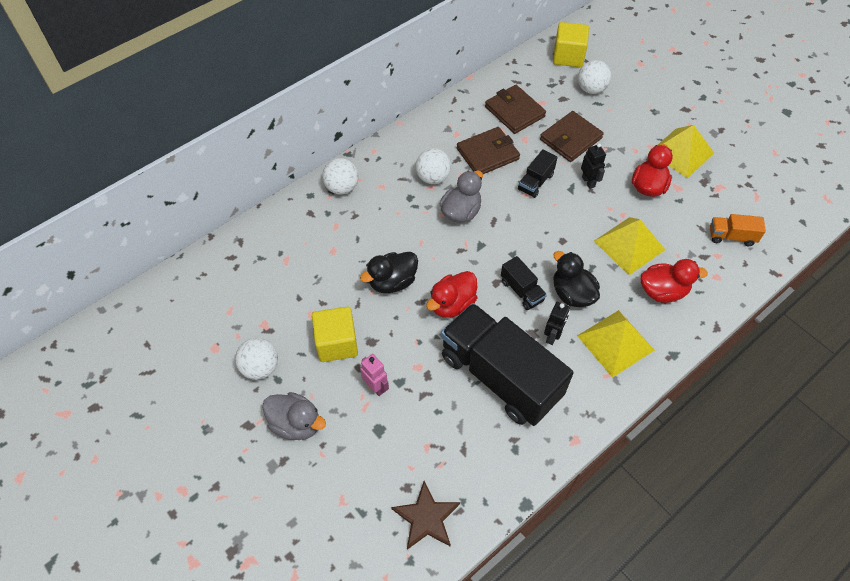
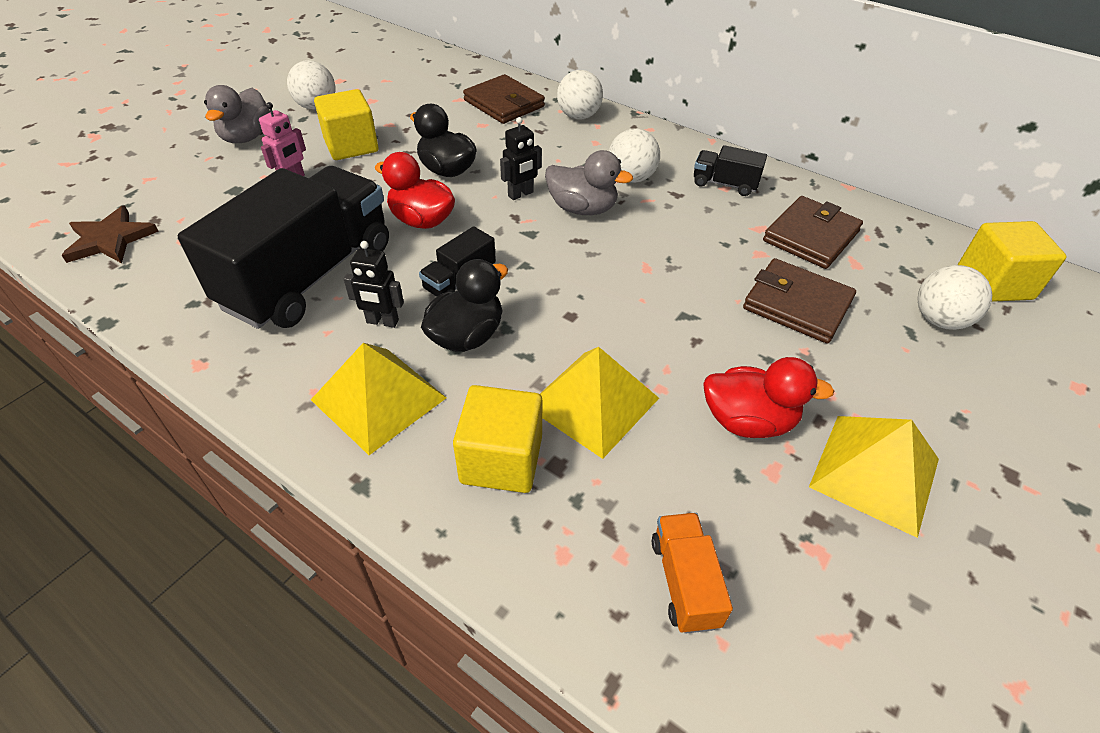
camera: 75 degrees right, 10 degrees down
(487, 154) = (704, 220): brown wallet -> brown wallet (504, 103)
(535, 182) = (677, 274): black truck -> black truck (725, 184)
(588, 182) = (712, 335): black robot -> black robot (521, 194)
(662, 291) = (501, 460): red duck -> yellow cube

